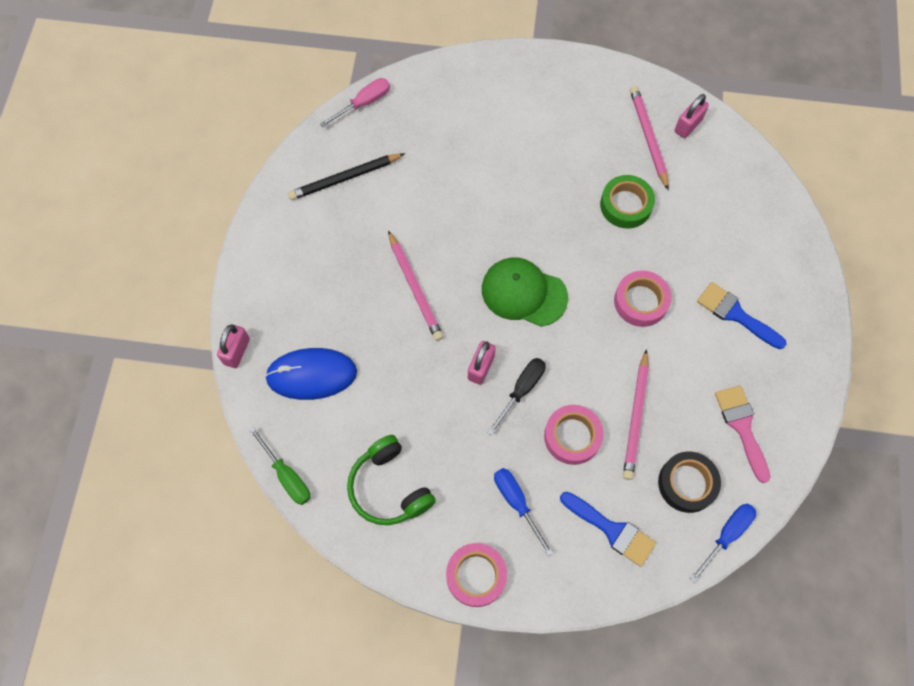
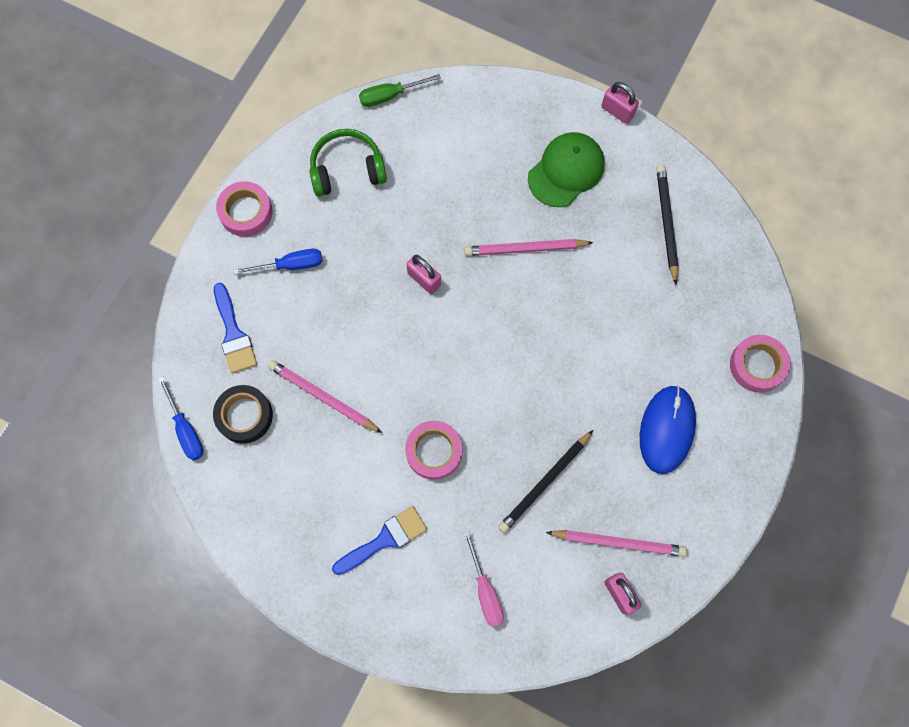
camera: 110 degrees right, 5 degrees up
(237, 351) = (517, 86): pink padlock -> pink padlock (617, 111)
(311, 375) = (472, 138): blue mouse -> blue mouse (667, 430)
(364, 103) = (751, 267): pink screwdriver -> pink screwdriver (485, 590)
(521, 390) = (389, 306): black screwdriver -> none
(523, 293) = (484, 344): green cap -> green cap (566, 171)
(572, 436) = (328, 334): pink tape -> pink tape (757, 365)
(612, 530) = (234, 334): blue brush -> blue brush turned 75 degrees counterclockwise
(626, 205) = (545, 483): green tape -> black pencil
(741, 427) = (273, 490): pink brush -> none

